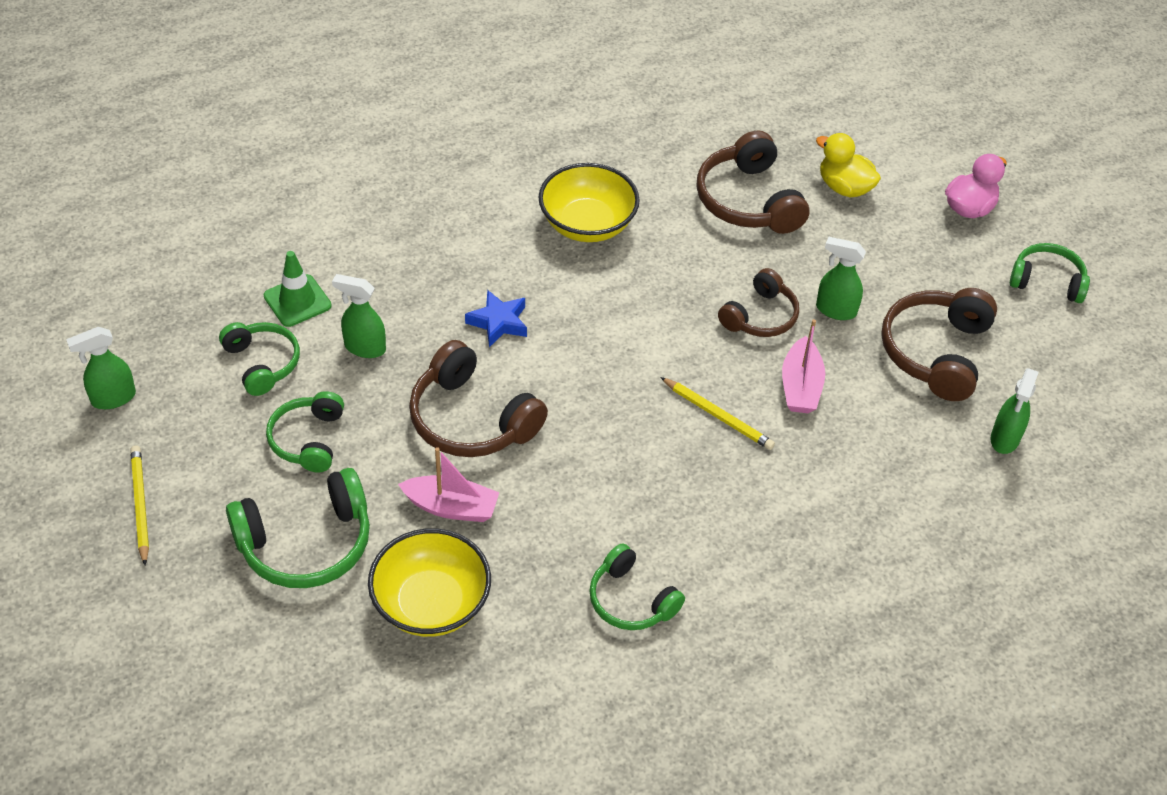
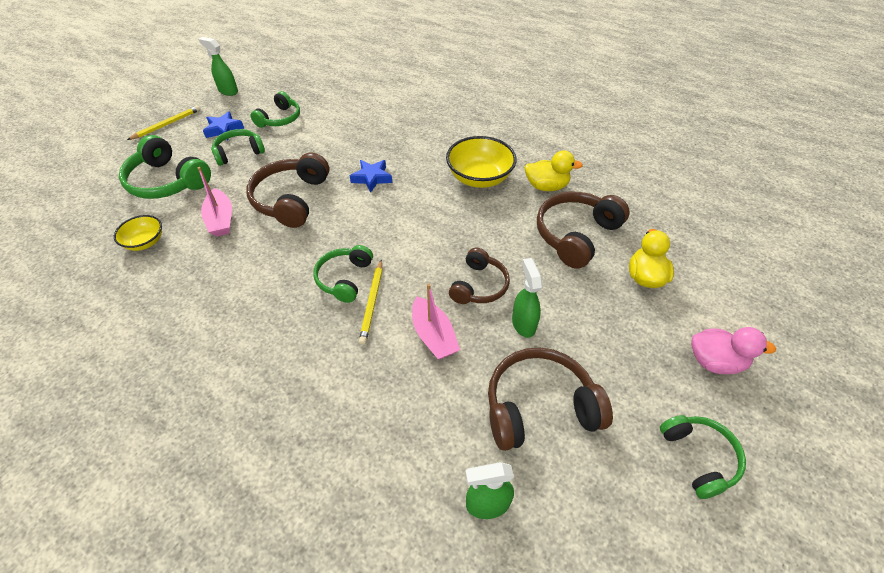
camera: 60 degrees right, 0 degrees up
(227, 438) = (223, 129): none -> blue star
(297, 301) = (329, 111): green traffic cone -> none
(364, 347) = (315, 143): green spray bottle -> none
(431, 603) = (145, 242): yellow bowl -> yellow bowl, size x0.58
(631, 600) = (185, 328): green headphones -> green headphones (344, 278)
(653, 177) = (546, 186): none -> yellow duck
(760, 316) = (479, 285): brown headphones -> brown headphones turned 75 degrees counterclockwise
(800, 386) = (433, 335): pink boat -> pink boat turned 90 degrees counterclockwise

